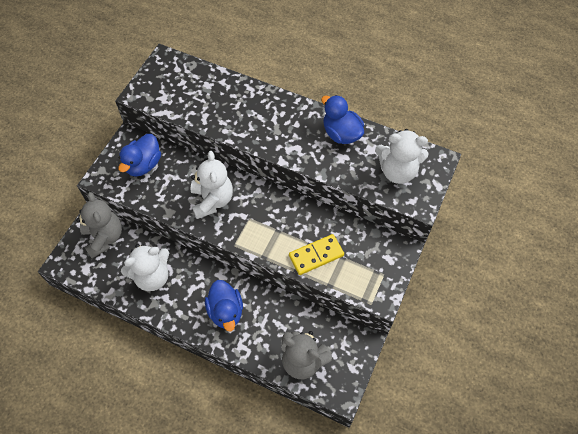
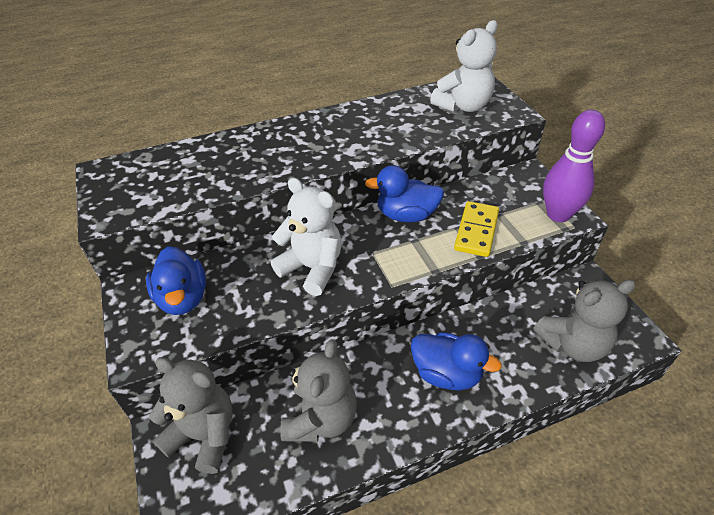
camera: 45 degrees left, 15 degrees down
(152, 276) = (321, 419): white teddy bear -> grey teddy bear
(341, 134) = (378, 113): blue duck -> blue duck (406, 215)
(374, 289) = (558, 215): none -> purple bowling pin

